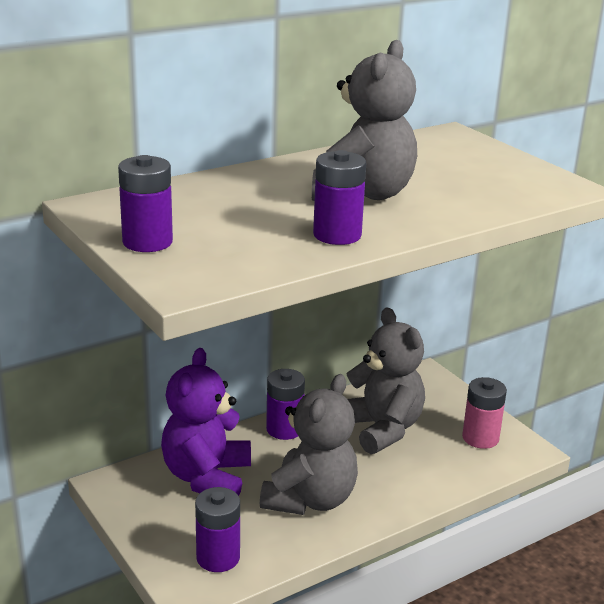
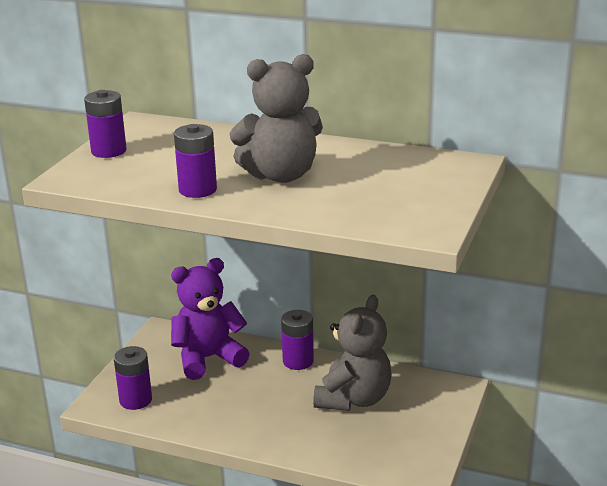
camera: 55 degrees right, 0 degrees up
(310, 499) = (233, 406): grey teddy bear -> none
(480, 438) = (405, 448): pink battery -> none

